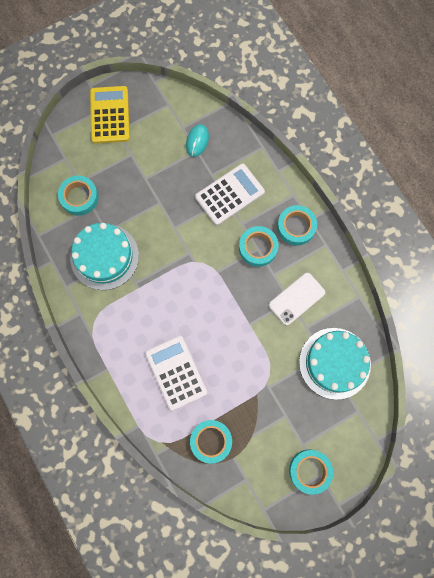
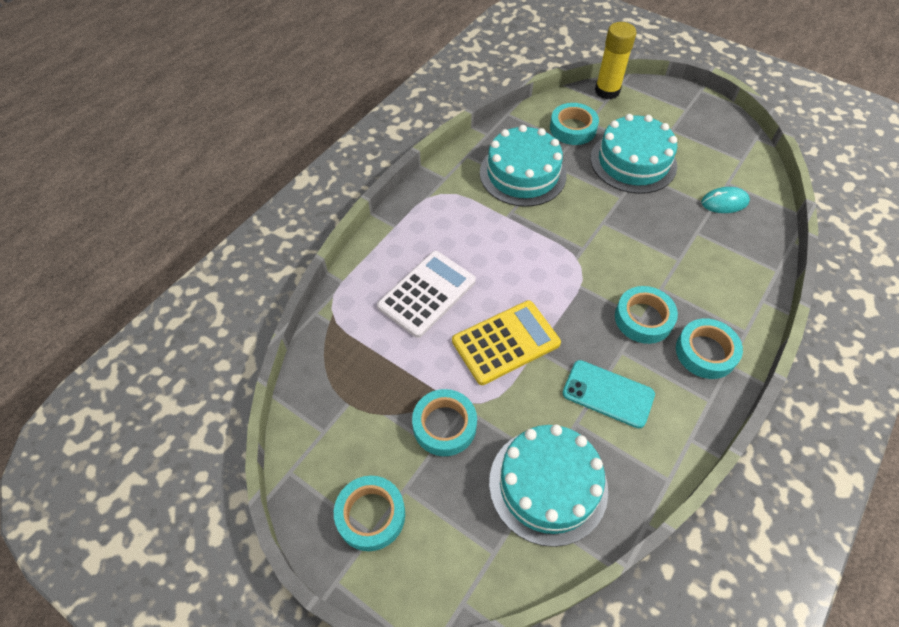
camera: 65 degrees right, 20 degrees down
(54, 150) = (607, 91): none -> yellow glue stick
(110, 115) = (683, 117): yellow calculator -> yellow calculator (505, 342)
(133, 175) = (633, 162): none -> turquoise cake
(211, 441) = (358, 367): turquoise tape -> turquoise tape (444, 425)
(229, 194) = (687, 260): white calculator -> none
(296, 298) = (608, 394): white phone -> turquoise phone

